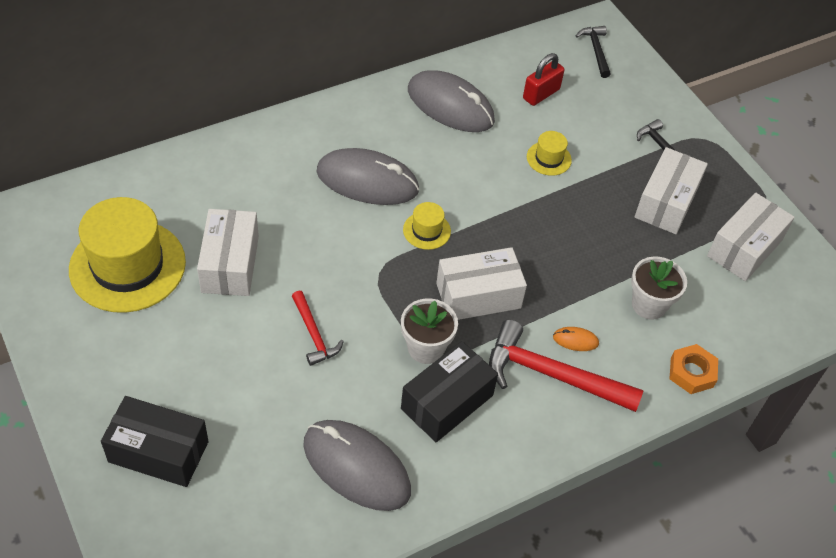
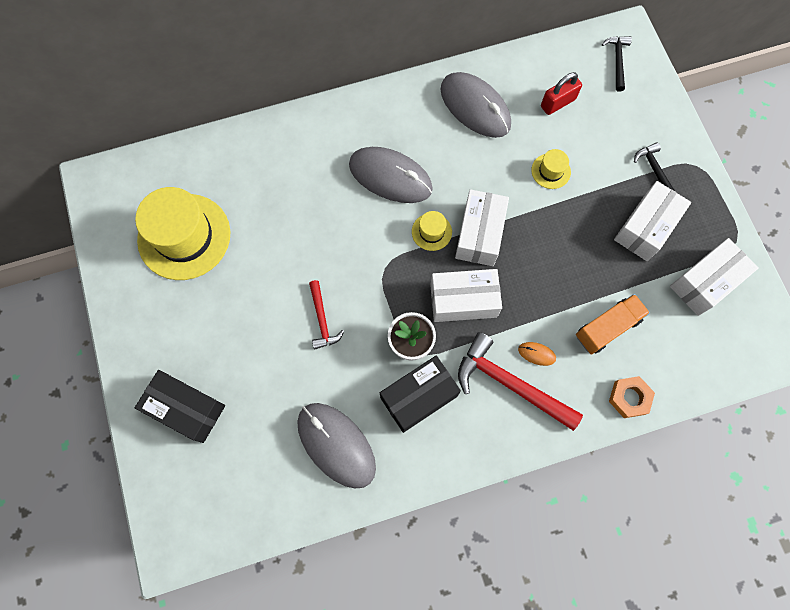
camera: 15 degrees right, 20 degrees up
(230, 264) = (265, 245): white box -> white box (479, 234)
(649, 305) = (607, 328): white flower pot -> orange truck

